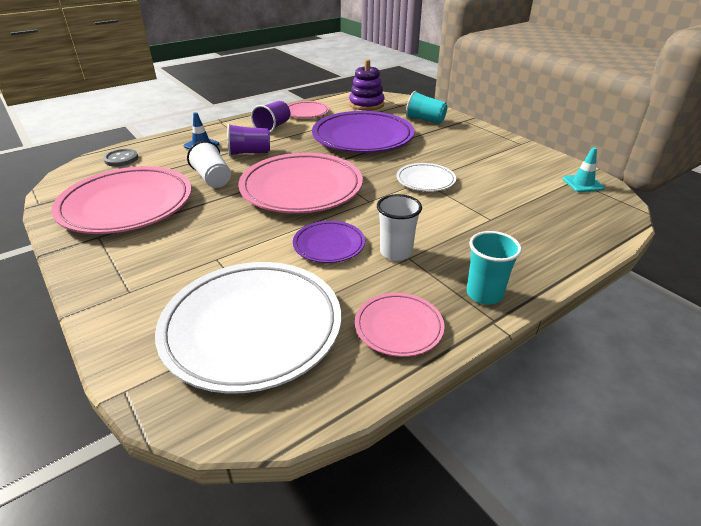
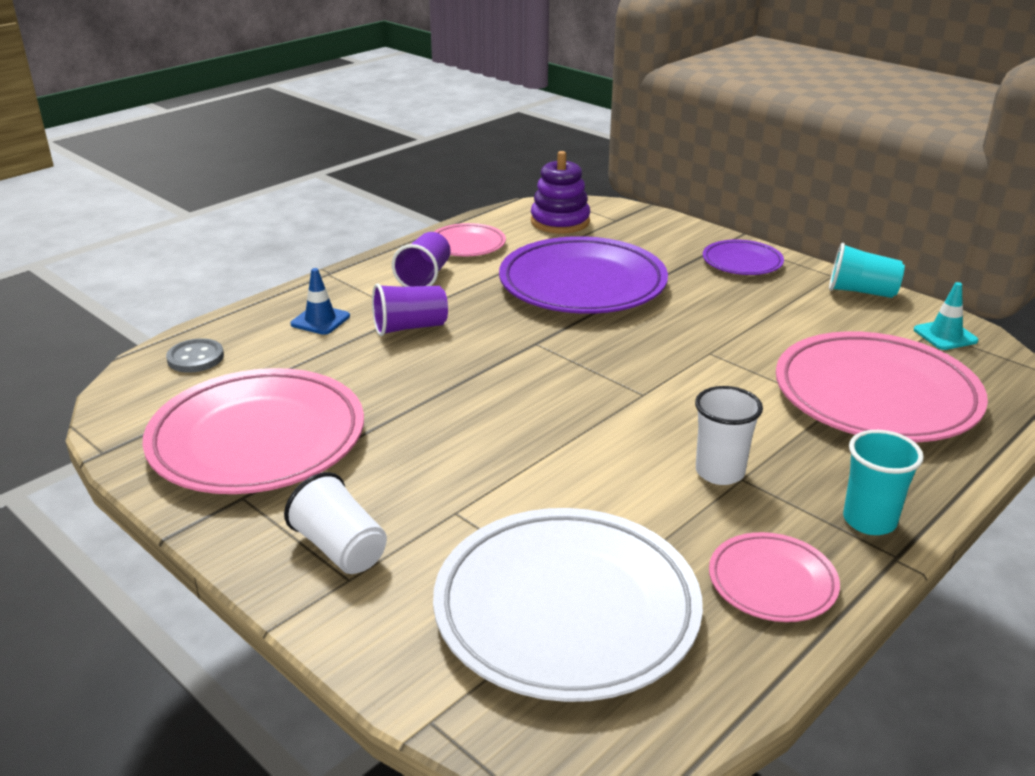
camera: 10 degrees left, 5 degrees down
(213, 179) = (374, 379): white cup -> white cup (340, 549)
(301, 188) = (528, 383): pink plate -> pink plate (876, 396)
(329, 245) = (616, 472): purple plate -> purple plate (742, 262)
(425, 120) = (668, 244): turquoise cup -> turquoise cup (861, 292)
(425, 180) = (713, 351): white plate -> none

